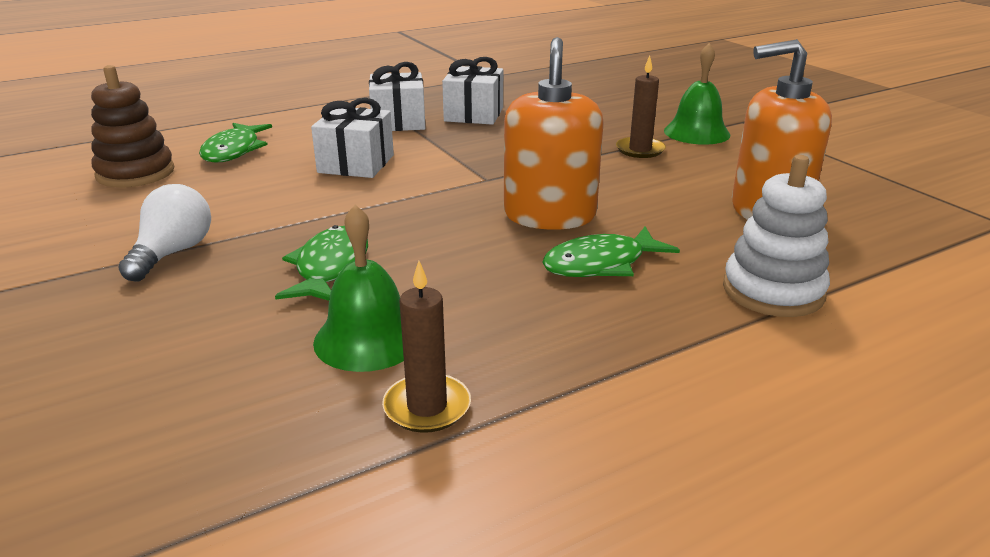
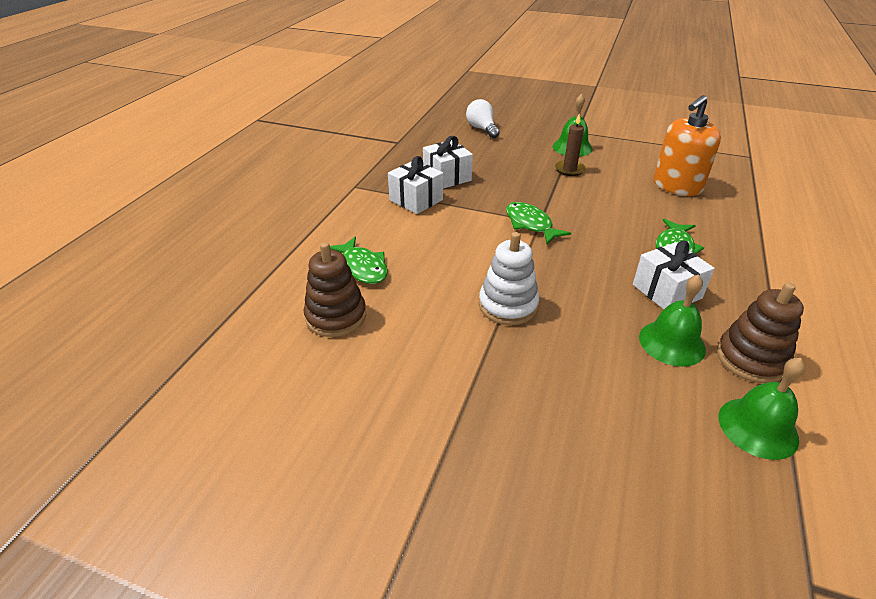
camera: 40 degrees left, 10 degrees up
(173, 253) = (489, 355): white light bulb -> white light bulb (482, 129)
(263, 466) = (758, 427): none -> green bell
(330, 268) = (581, 316): green fish -> green fish (530, 224)
(356, 164) = (456, 242): white gift -> white gift (666, 291)
(427, 407) = (751, 359): brown candle -> brown stacking toy
(549, 215) = (607, 230): orange soap dispenser -> none
(773, 291) = (745, 229): white stacking toy -> white stacking toy (508, 305)

